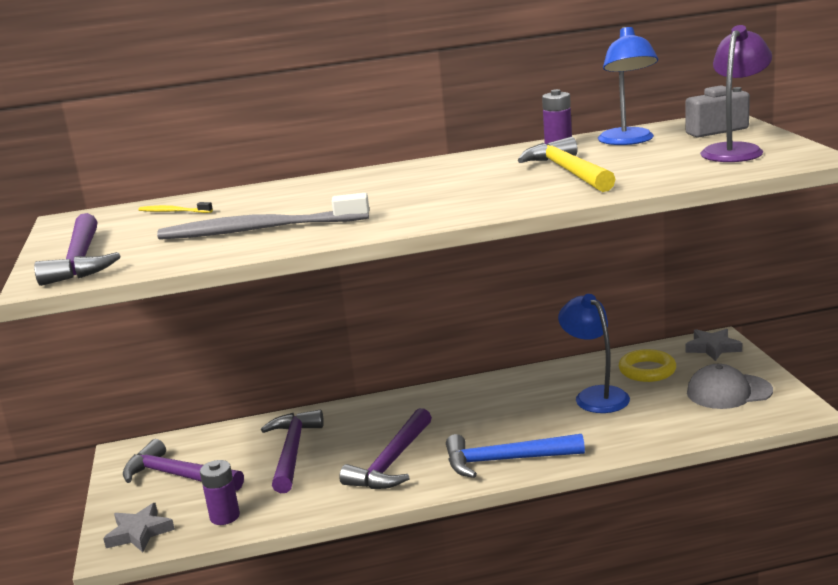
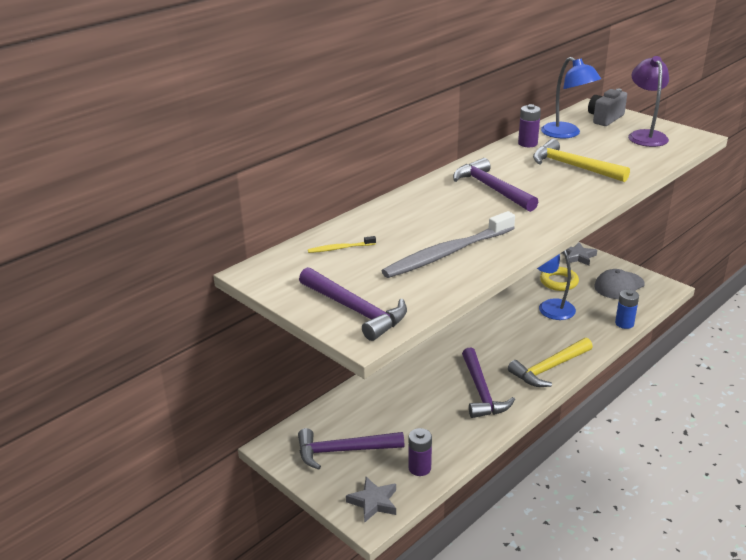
camera: 35 degrees left, 10 degrees up
(292, 452) = (404, 405): purple hammer -> purple hammer (492, 189)
(506, 460) = (549, 368): blue hammer -> yellow hammer
(676, 437) = (624, 323): none -> blue battery

